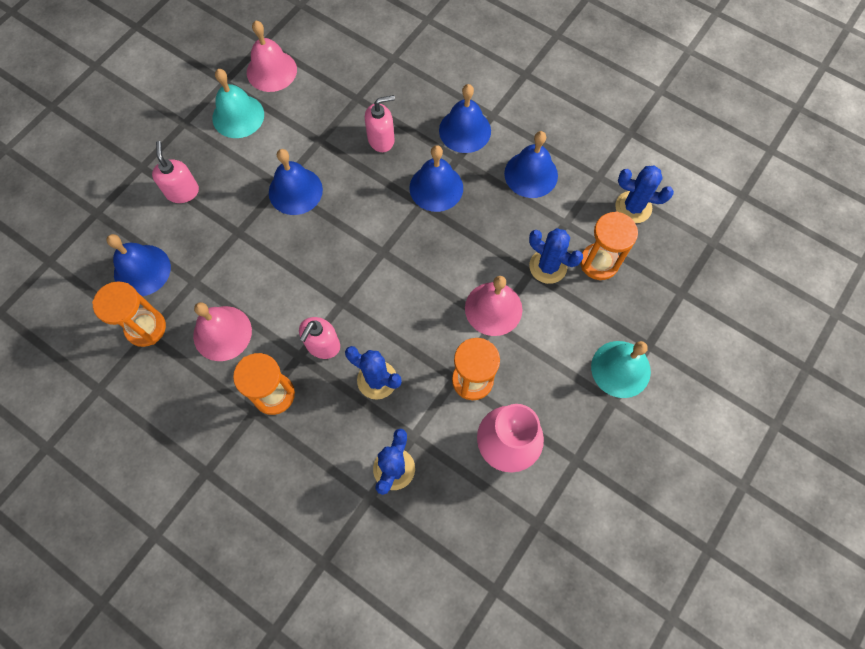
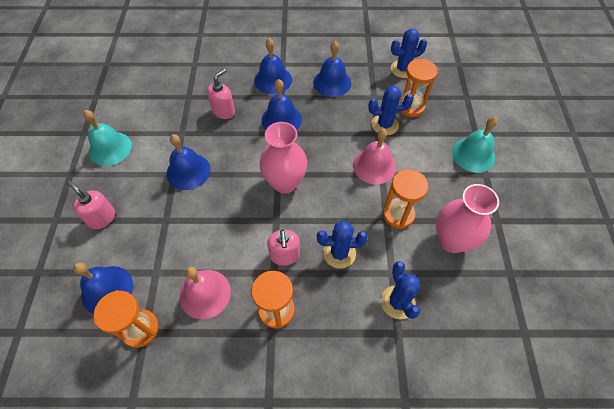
camera: 35 degrees left, 10 degrees down
(271, 71) = (115, 110): pink bell -> none
(382, 266) = (285, 183): none -> pink vase

